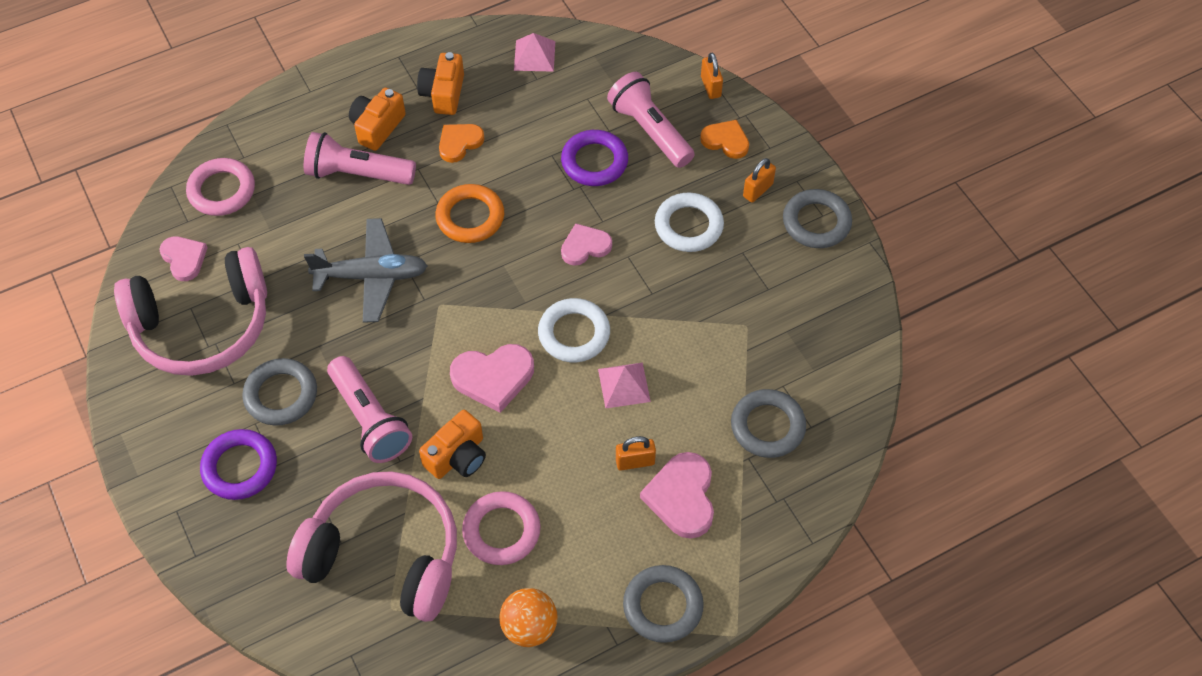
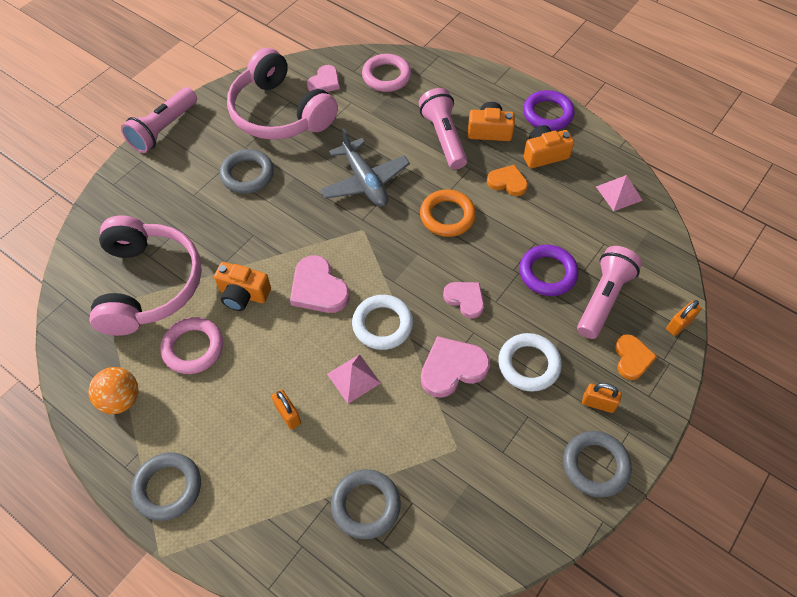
camera: 65 degrees right, 0 degrees up
(240, 467) = (184, 178): purple ring -> purple ring (547, 114)
(370, 419) = (250, 230): pink flashlight -> pink flashlight (163, 129)
(682, 497) = (270, 463): pink heart -> pink heart (452, 368)

